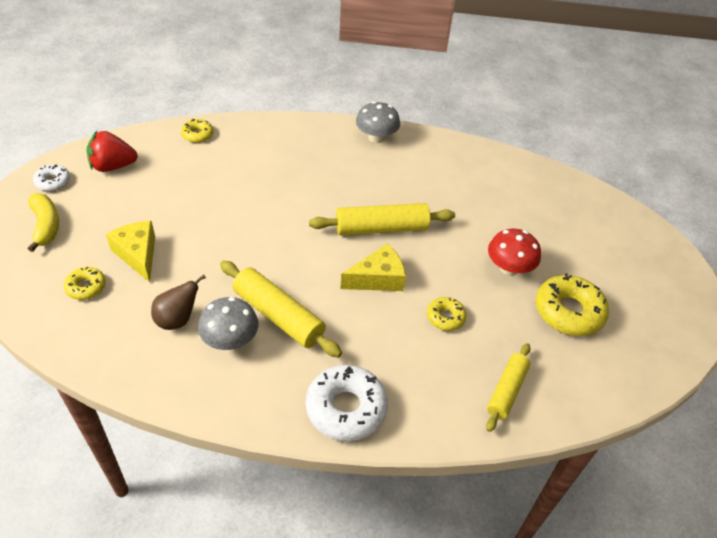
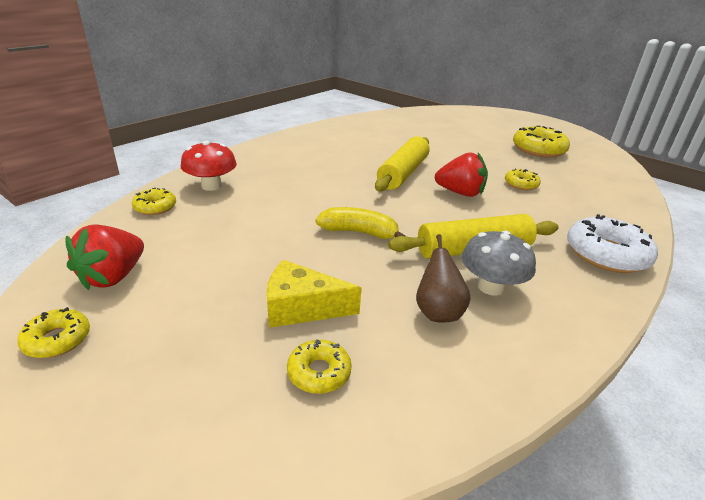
camera: 55 degrees left, 15 degrees down
(46, 226) = (144, 377): yellow banana -> yellow banana (359, 232)
(53, 182) = (57, 340): white donut -> yellow donut
(376, 138) = (294, 141): grey mushroom -> none
(378, 278) = (460, 193): yellow cheese -> red strawberry
(507, 391) = (604, 189): yellow rolling pin -> none
(509, 268) = (485, 151): red mushroom -> red mushroom (211, 186)

